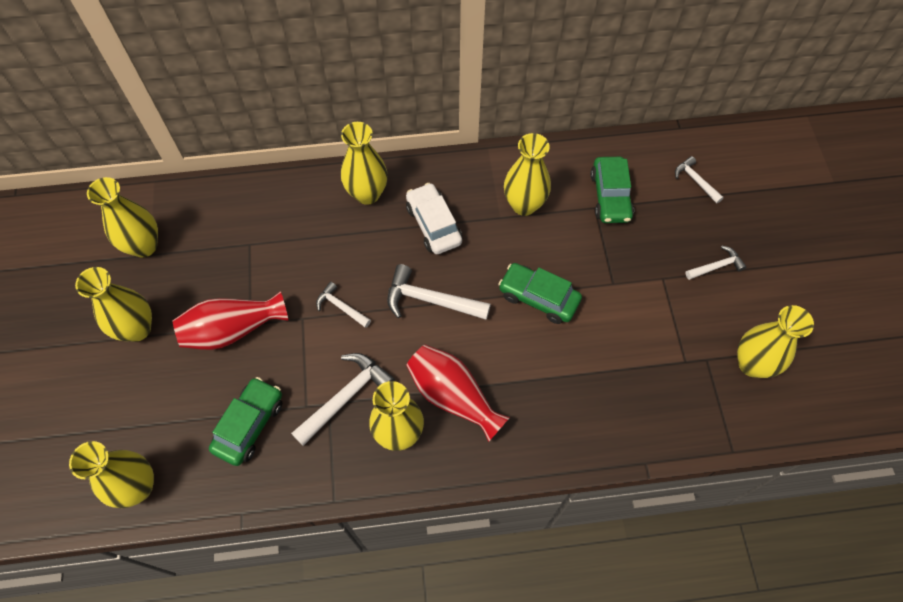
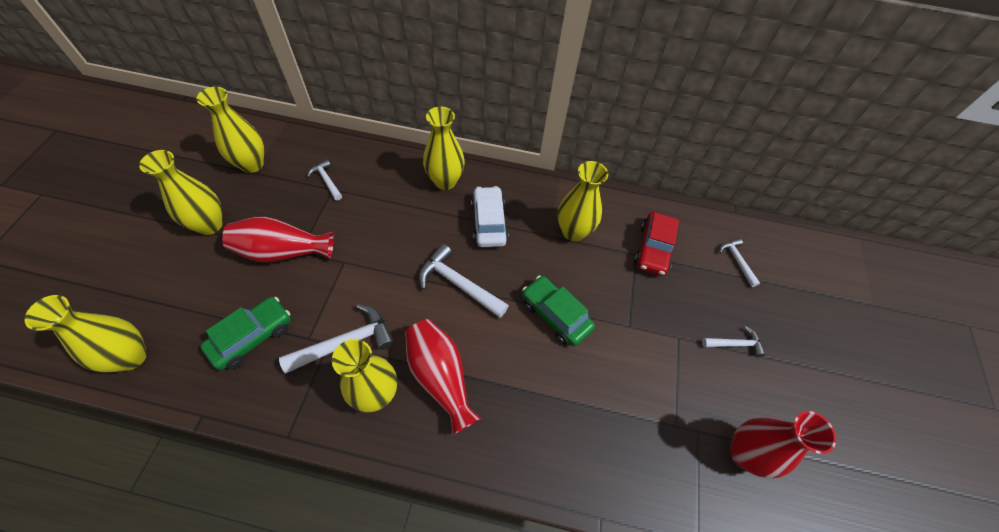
camera: 15 degrees right, 5 degrees down
(341, 307) = (380, 263): white hammer -> white hammer (327, 180)
(610, 196) = (653, 249): green car -> red car
(752, 364) = (744, 453): yellow vase -> red vase

